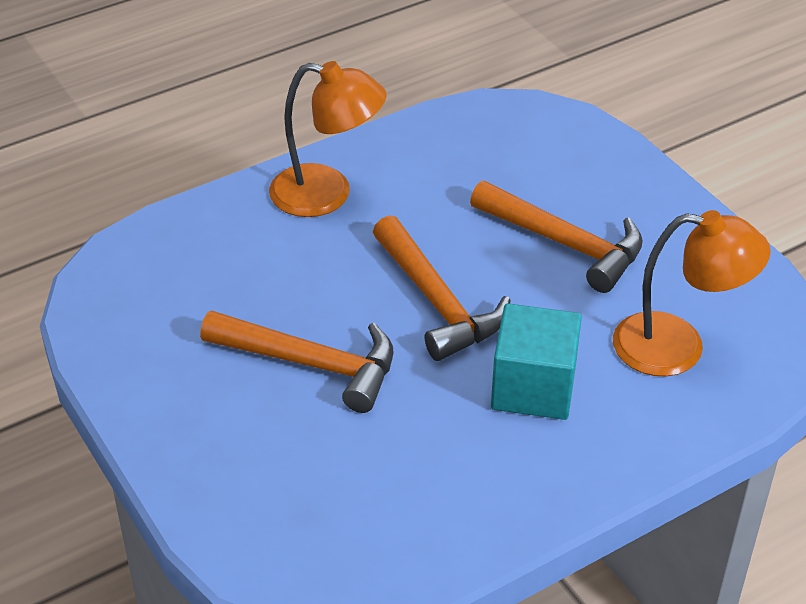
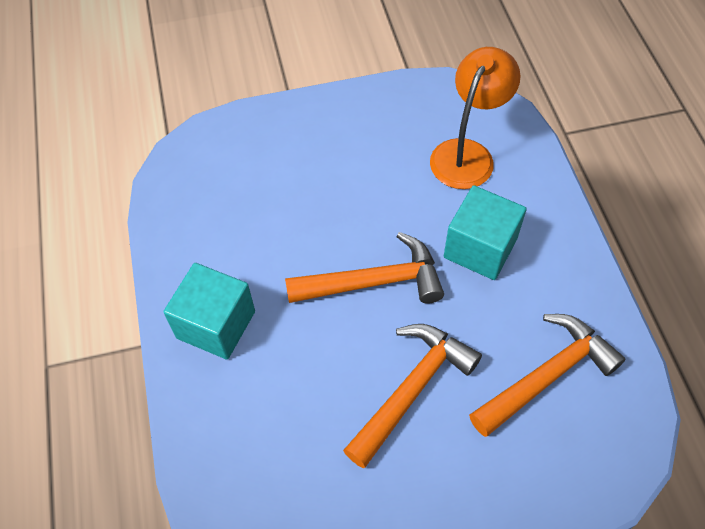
camera: 70 degrees left, 15 degrees up
(327, 194) = (216, 324): orange lamp -> turquoise cube
(564, 244) = (342, 182): orange hammer -> orange hammer (547, 376)

